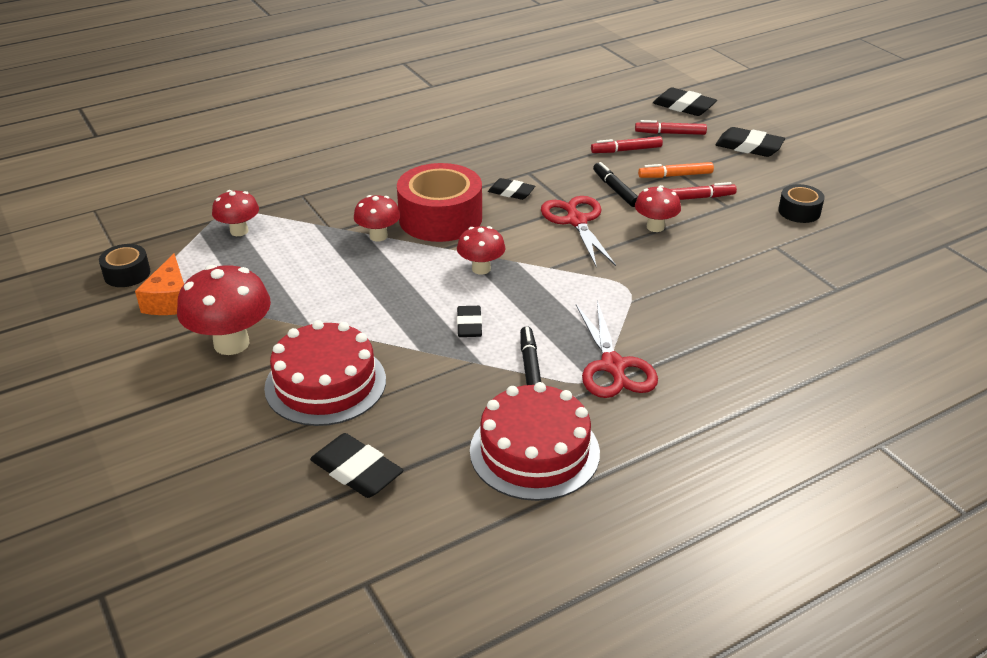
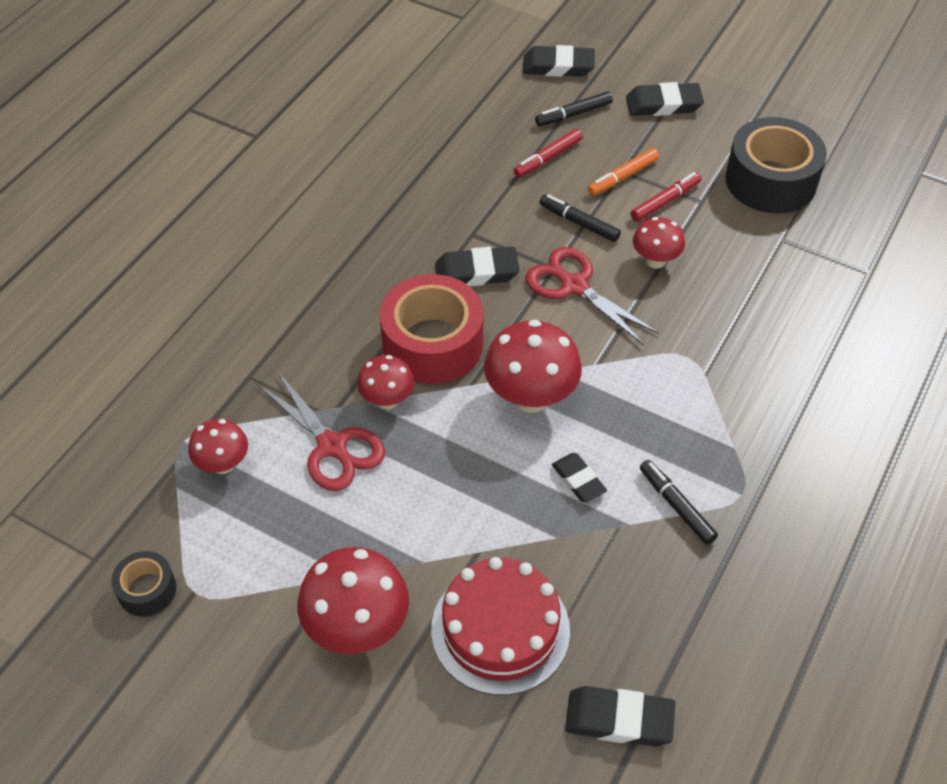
camera: 30 degrees left, 15 degrees up
(170, 300) = (234, 603): orange cheese -> none
(481, 269) = (531, 397): red mushroom -> red mushroom, size x1.69
(511, 192) = (476, 272): black eraser -> black eraser, size x1.52
(534, 451) = (757, 607): red cake -> none
(613, 366) = (748, 466): red scissors -> red scissors (332, 446)
(670, 133) = (573, 114): red marker -> black marker
(799, 211) = (770, 180): black tape -> black tape, size x2.00

